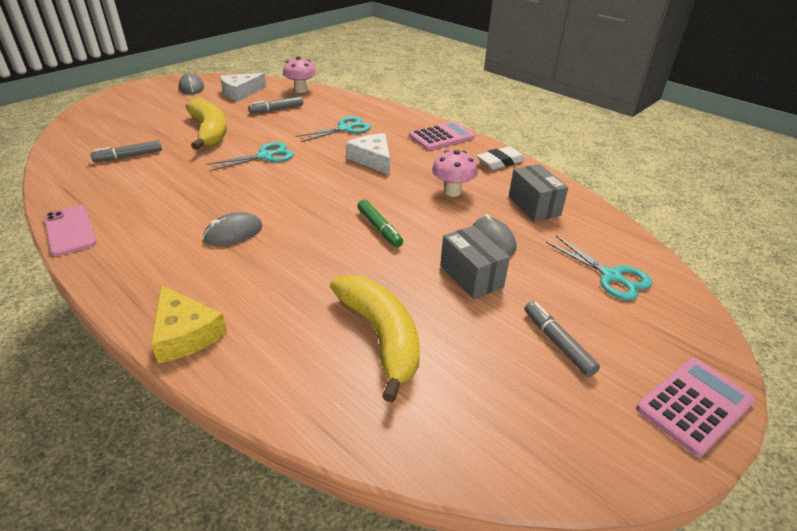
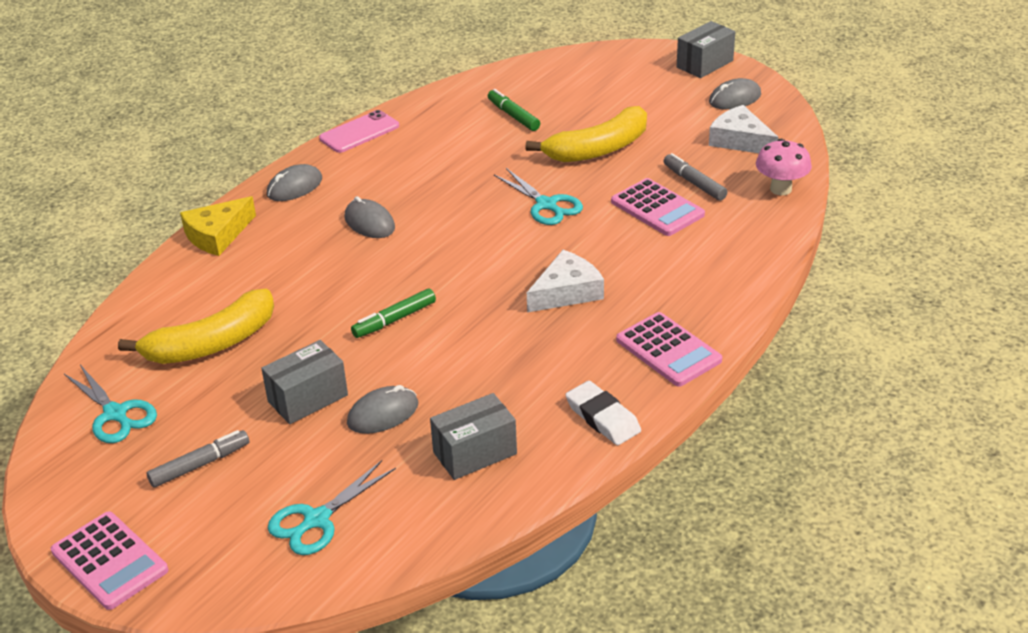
camera: 85 degrees right, 0 degrees up
(128, 156) = (513, 116): grey marker -> green marker
(134, 275) = (294, 187): none -> grey mouse
(139, 89) = (704, 64): none -> grey box
(296, 123) = (657, 208): none -> pink calculator
(345, 128) = (657, 253): turquoise scissors -> turquoise scissors (116, 414)
(452, 192) = (495, 372): pink mushroom -> none

